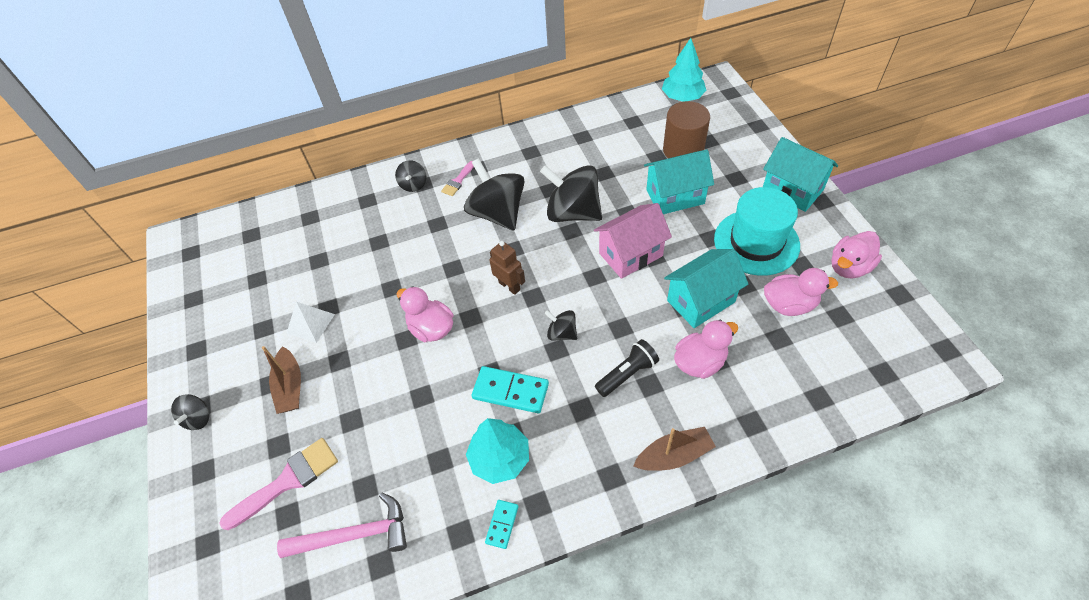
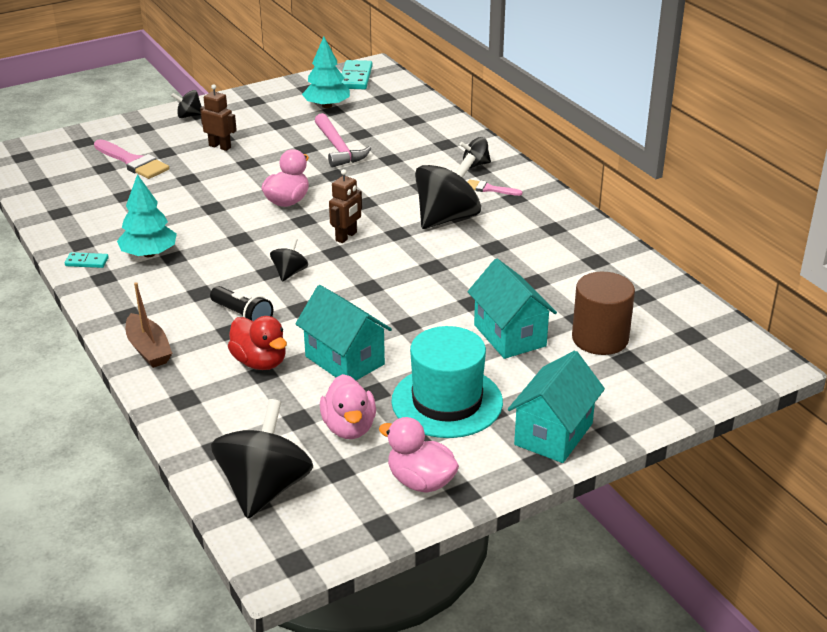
camera: 75 degrees right, 20 degrees down
(290, 387) = (220, 146): brown boat -> brown robot
(310, 323) = (287, 143): white pyramid -> none
(355, 534) = (85, 197): pink hammer -> pink hammer (338, 148)
(510, 391) = (219, 251): turquoise domino -> turquoise domino (356, 77)
(573, 213) = (461, 265): black spinning top -> black spinning top (264, 489)
(630, 254) = (405, 308): pink house -> none
(682, 97) = (712, 334): turquoise tree -> turquoise tree (327, 106)
(700, 362) = (260, 362): pink duck -> red duck

